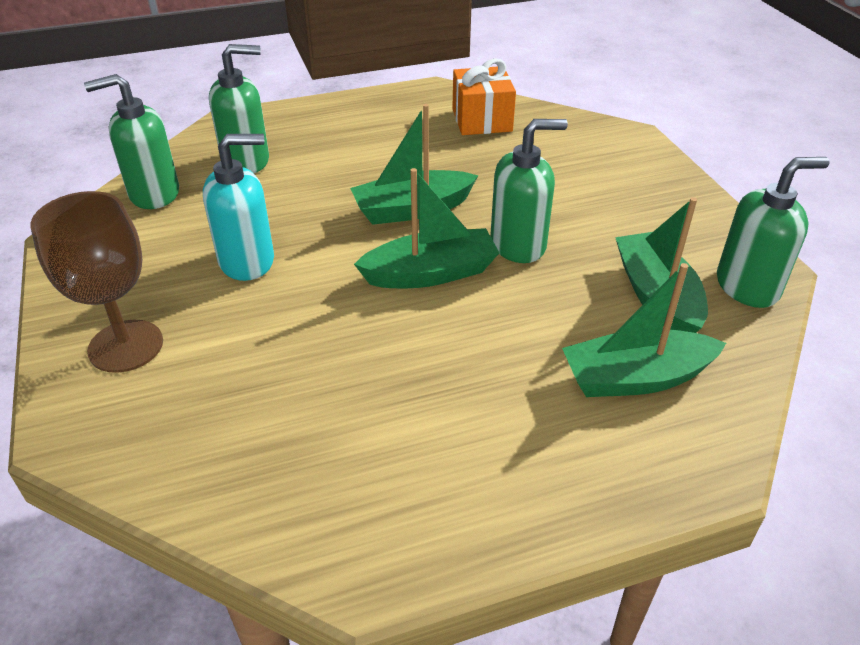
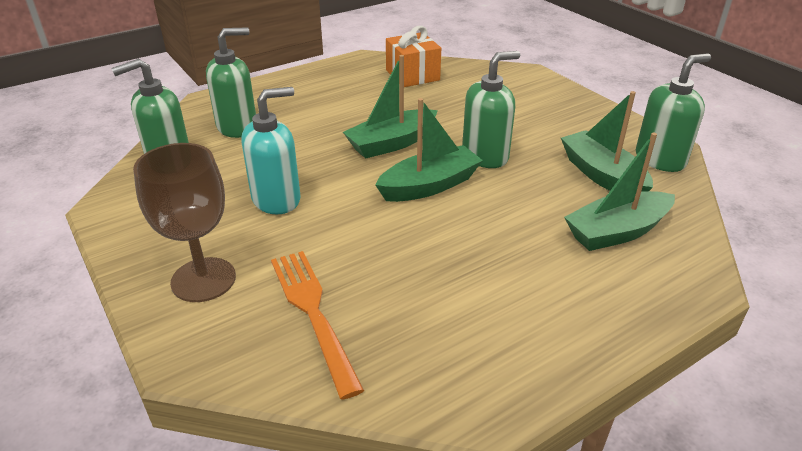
camera: 15 degrees left, 5 degrees down
(222, 411) = (313, 313): none -> orange fork

